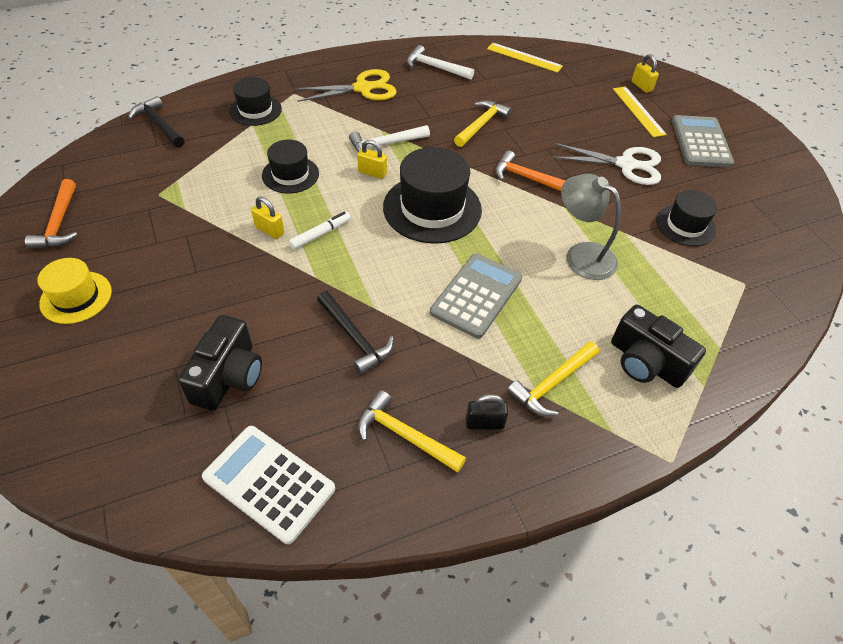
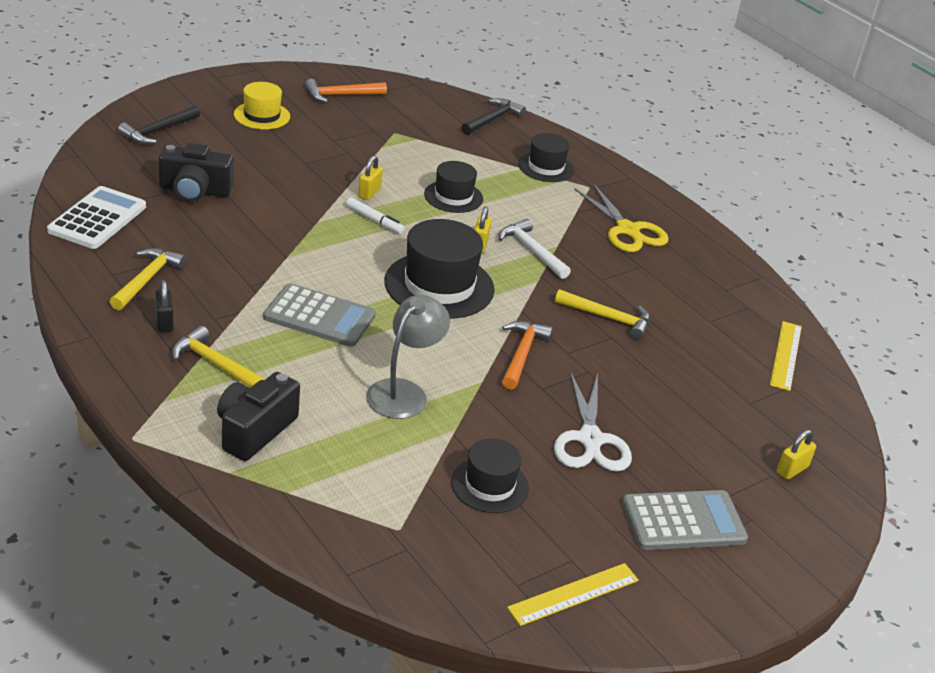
camera: 75 degrees right, 15 degrees down
(355, 338) = (248, 248): black hammer -> black hammer (158, 131)
(435, 67) = (707, 280): white hammer -> none
(638, 111) = (723, 461): yellow ruler -> yellow ruler (573, 594)

